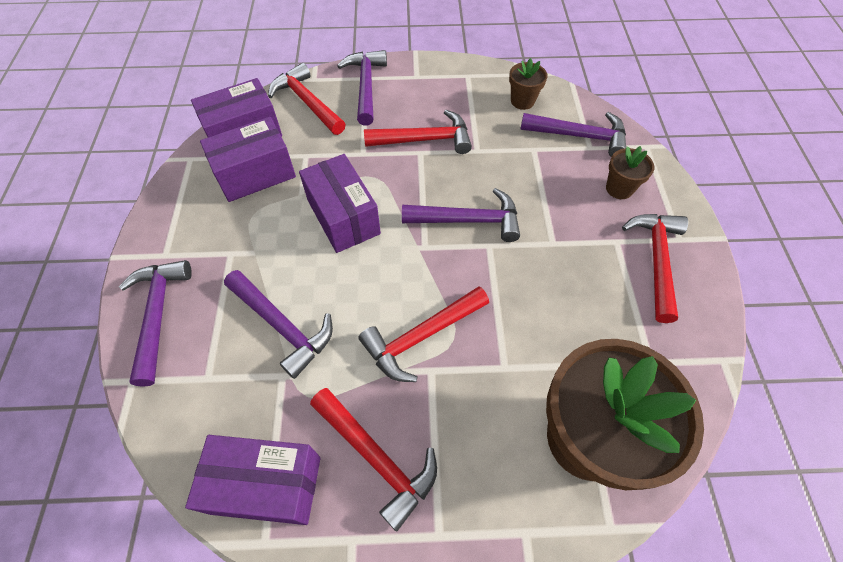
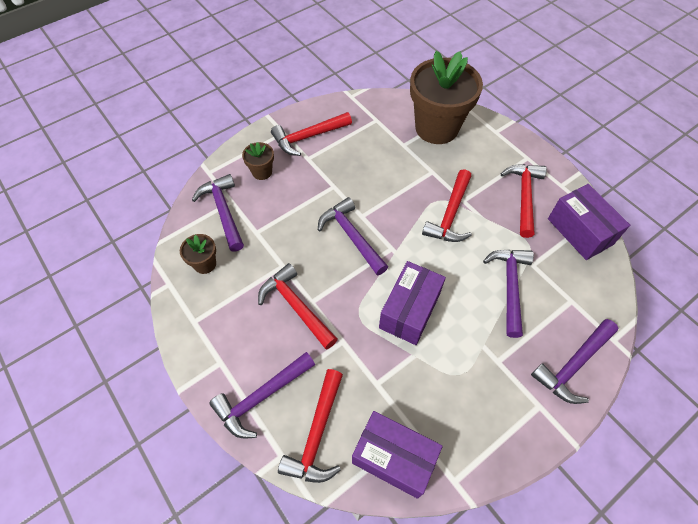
camera: 125 degrees left, 0 degrees up
(255, 174) = (424, 406): purple box -> none
(421, 337) = (450, 215): red hammer -> red hammer turned 90 degrees clockwise

